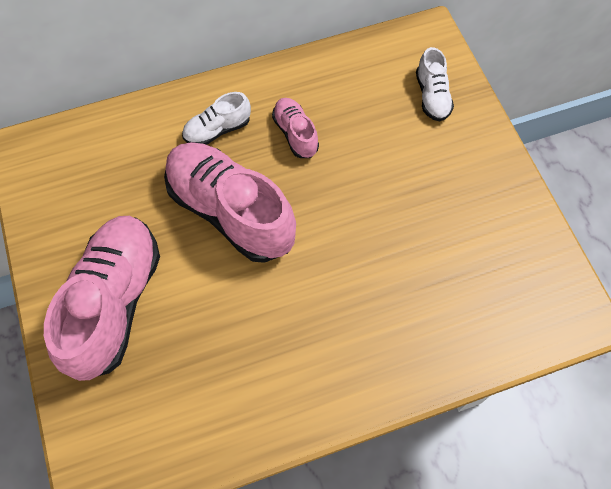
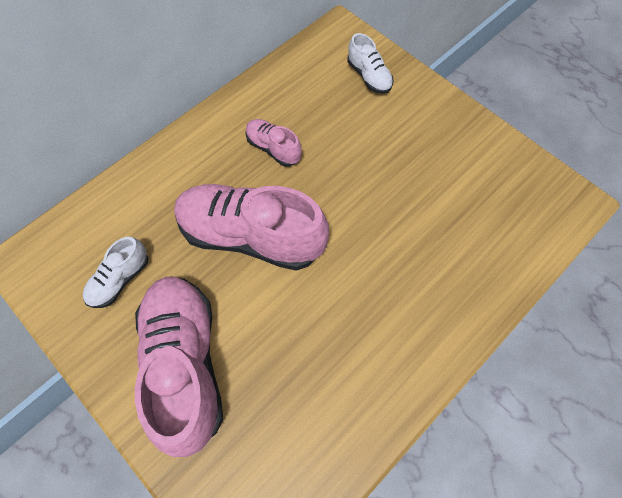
camera: 25 degrees left, 0 degrees up
(217, 130) = (203, 171): white shoe -> white shoe (120, 279)

